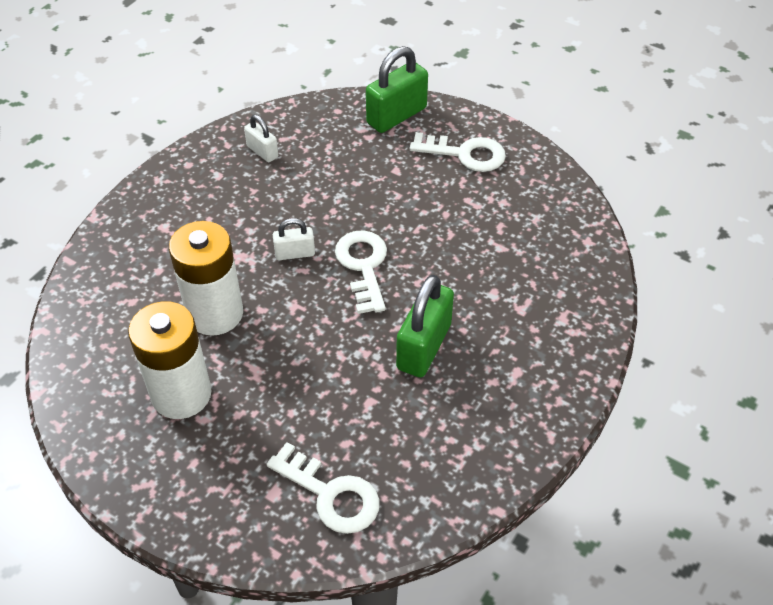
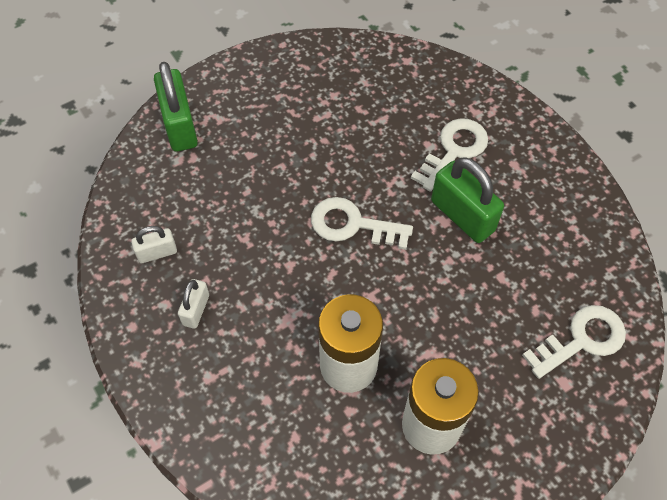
camera: 65 degrees left, 10 degrees up
(295, 253) = (308, 273): white padlock -> white padlock (196, 310)
(465, 154) = (262, 96): white key -> white key (454, 150)

